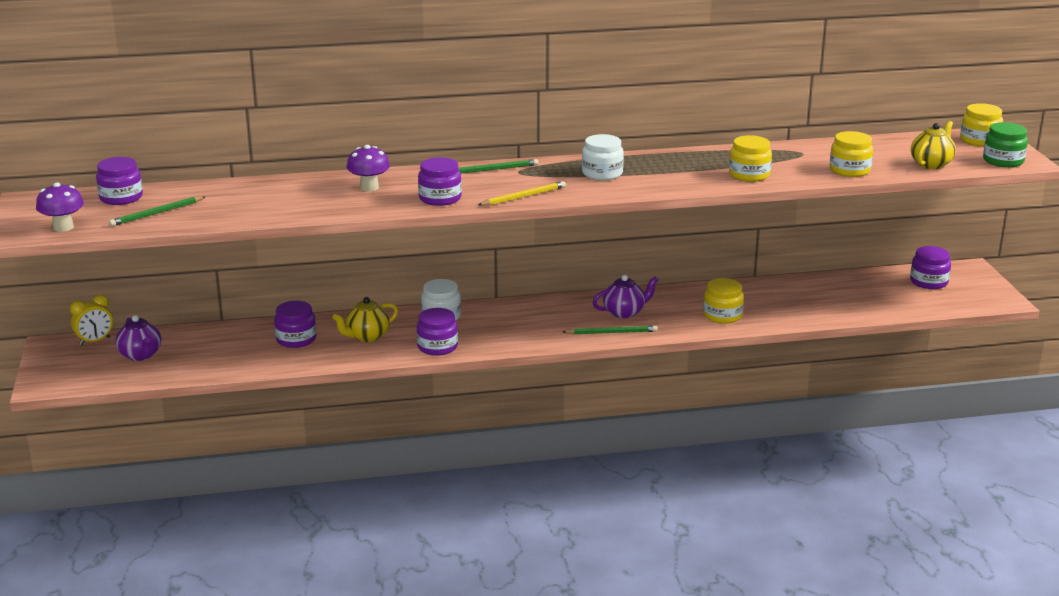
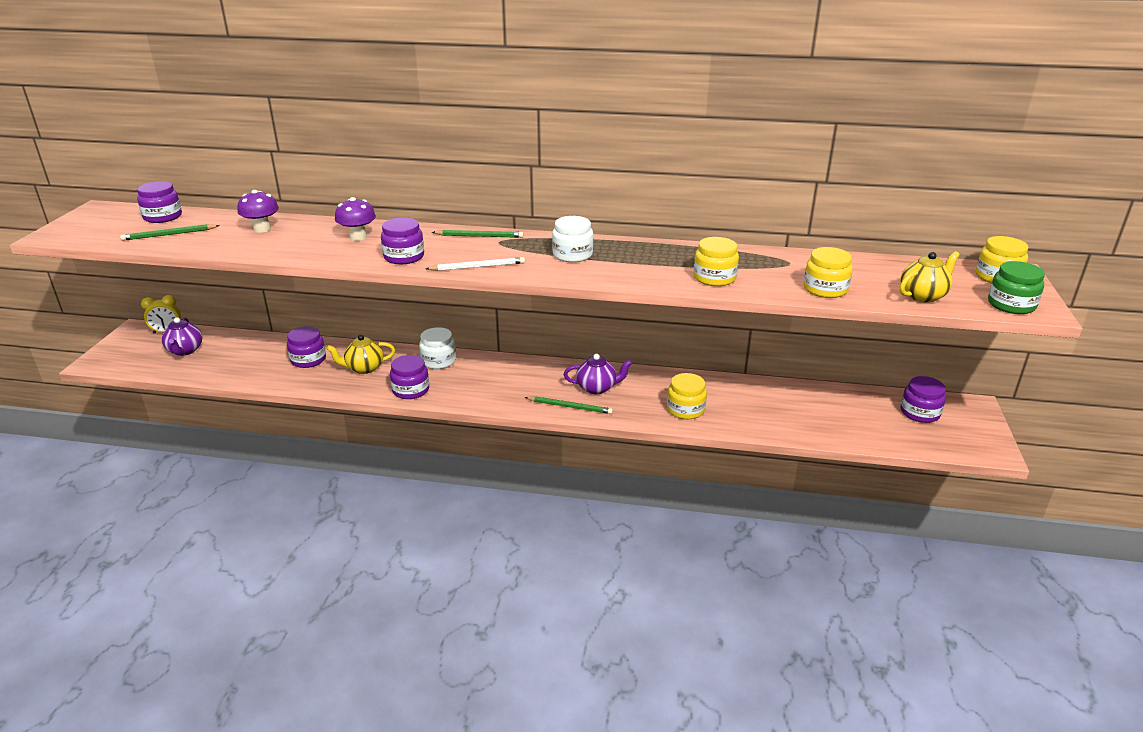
camera: 20 degrees right, 5 degrees up
(63, 227) = (88, 236): purple mushroom -> purple mushroom (262, 229)
(523, 196) = (478, 267): yellow pencil -> white pencil

